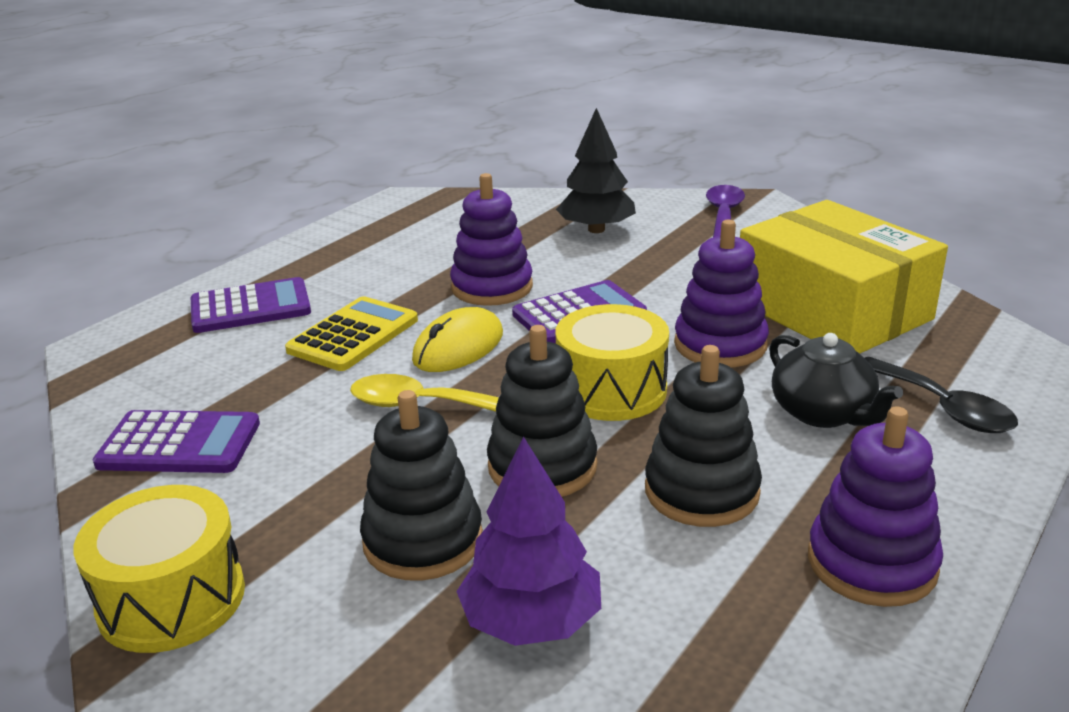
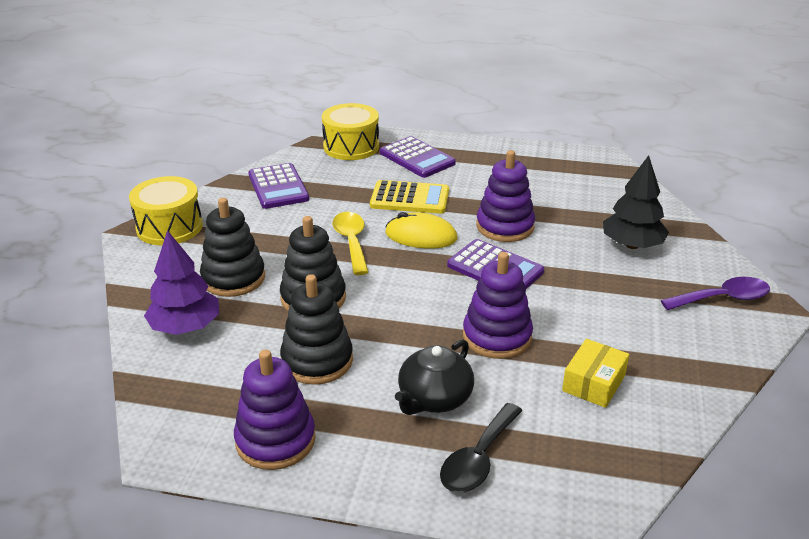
camera: 65 degrees right, 5 degrees up
(611, 390) = (408, 303): yellow drum -> yellow drum (351, 147)
(832, 310) = (593, 383): yellow box -> yellow box, size x0.43

